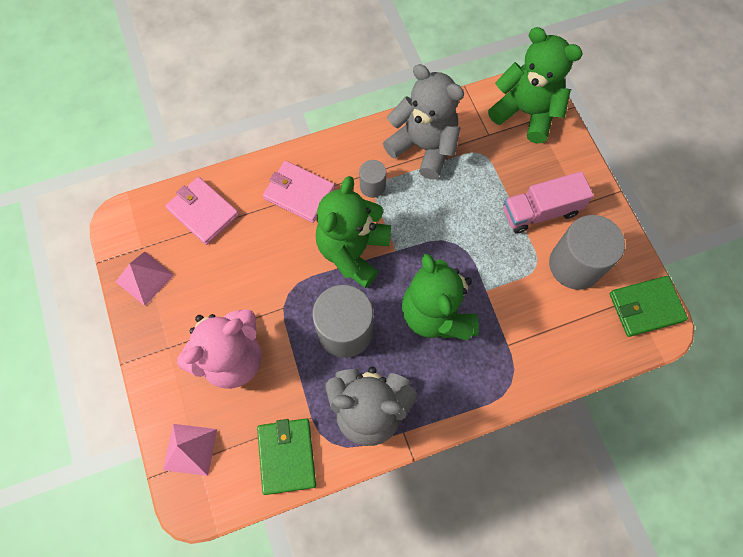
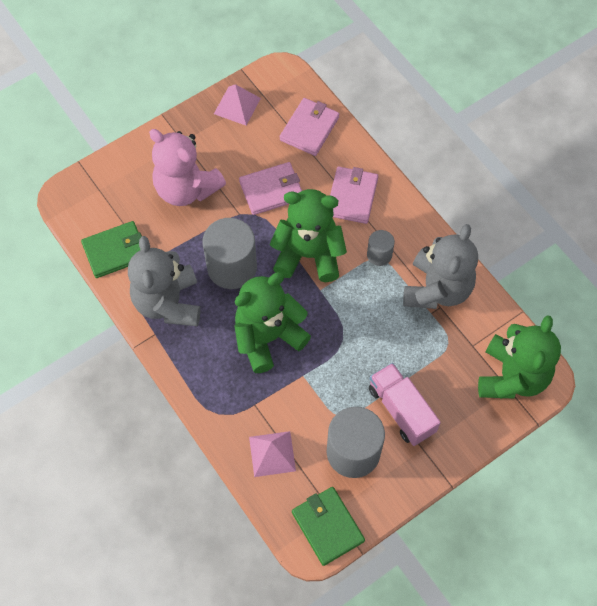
camera: 75 degrees right, 5 degrees down
(190, 449) = (106, 182): pink pyramid -> pink pyramid (272, 453)
(265, 268) = (271, 190): none -> pink wallet

